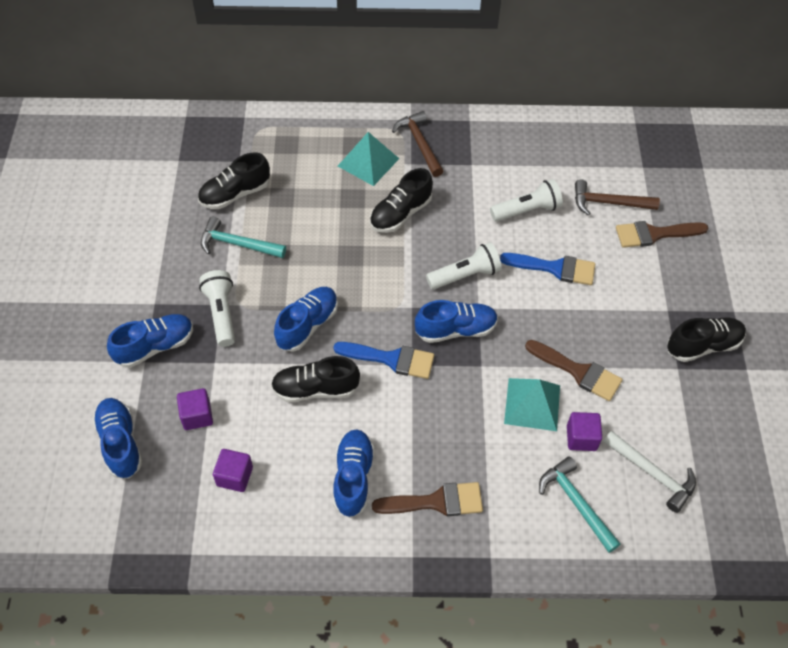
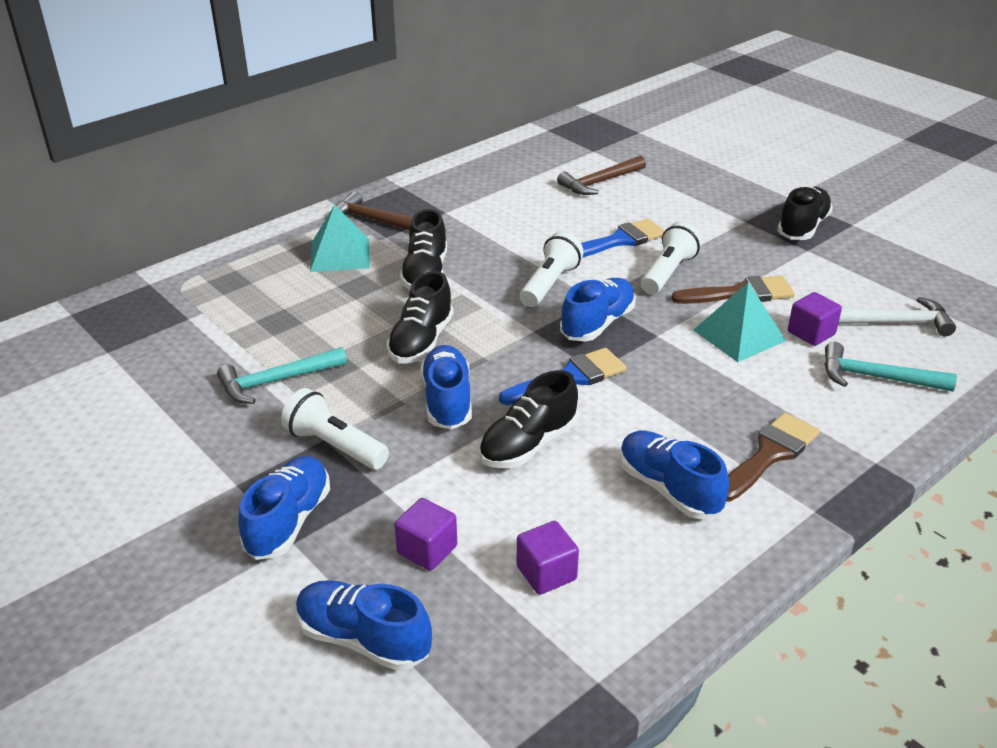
camera: 40 degrees left, 20 degrees down
(235, 194) = (219, 345): black shoe -> black shoe (421, 341)
(527, 210) = (540, 217): white flashlight -> white flashlight (668, 272)
(654, 234) = (663, 183): brown brush -> none

